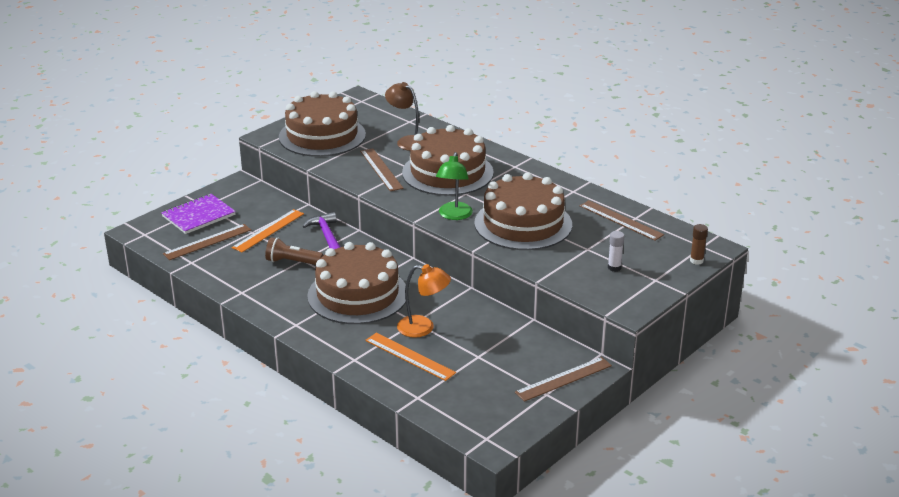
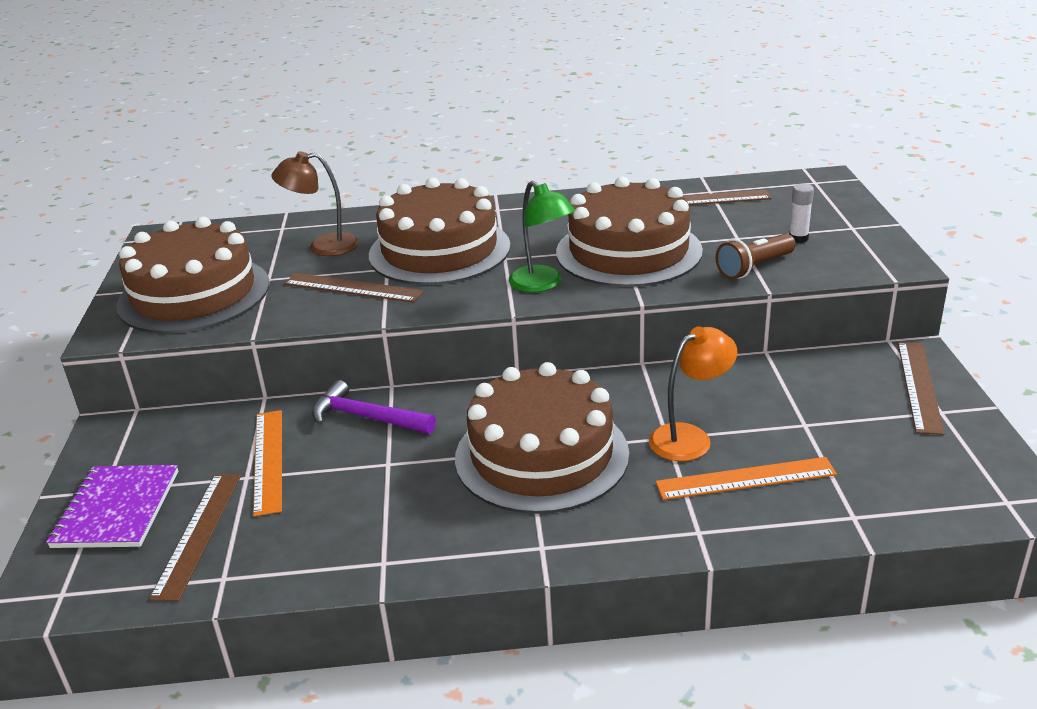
camera: 45 degrees left, 0 degrees up
(292, 262) = (380, 475): brown flashlight -> brown flashlight (754, 268)
(696, 261) = (840, 195): brown glue stick -> none

